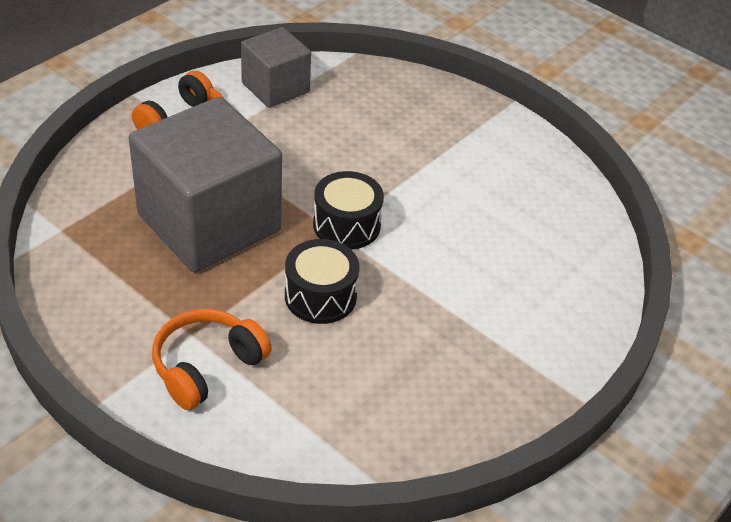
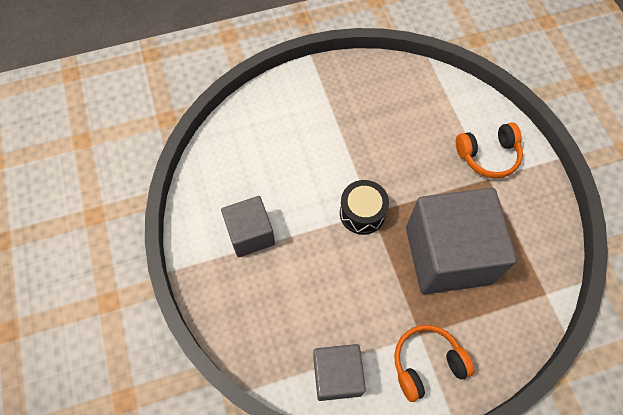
camera: 145 degrees left, 20 degrees up
(320, 296) = (406, 170): black drum -> none
(461, 158) = (250, 234): none -> grey cube

